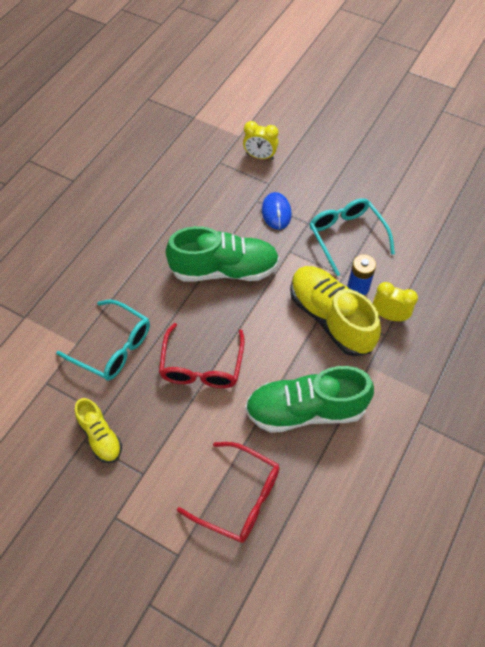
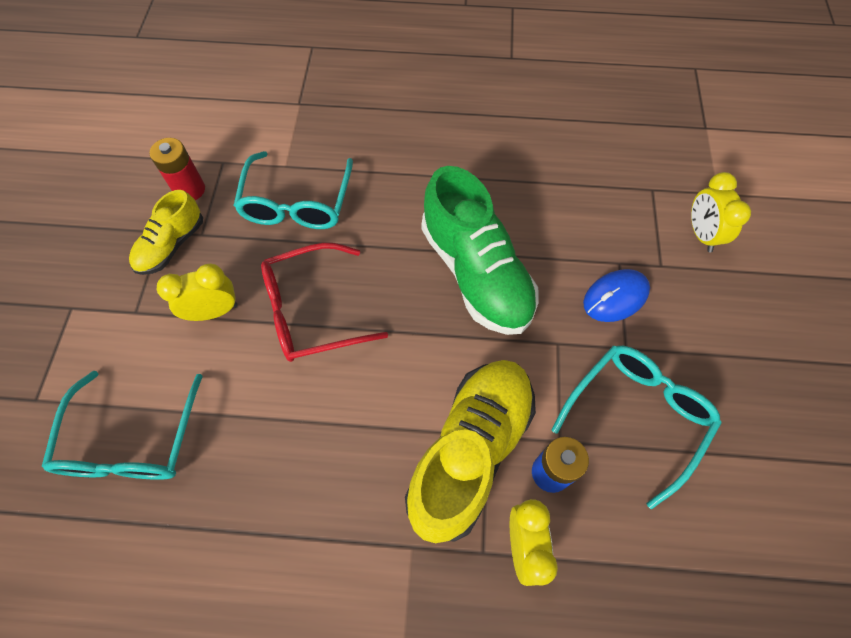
camera: 65 degrees right, 5 degrees up
(58, 411) = (190, 190): none -> red battery
(170, 423) = (213, 311): none -> yellow clock
(239, 497) = (132, 441): red glasses -> turquoise glasses
(305, 410) = (295, 478): green shoe -> none

